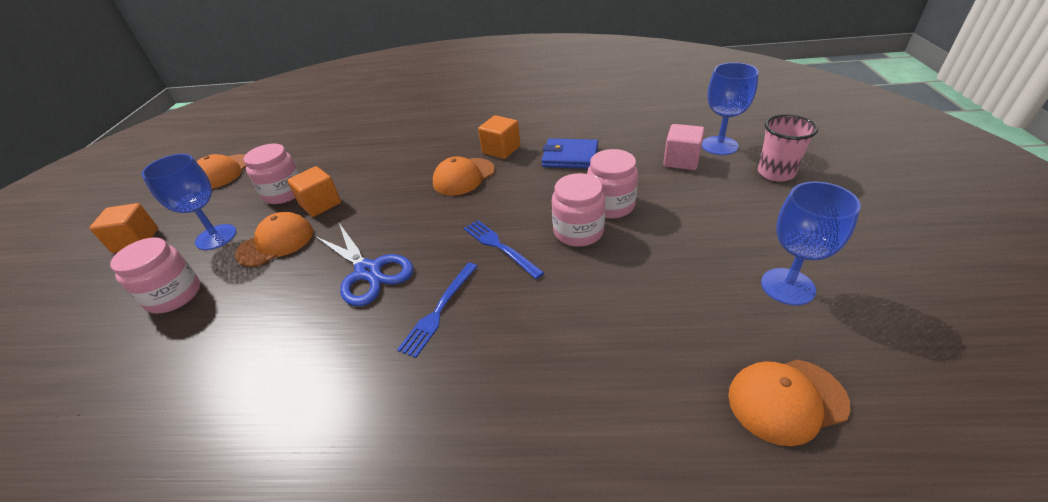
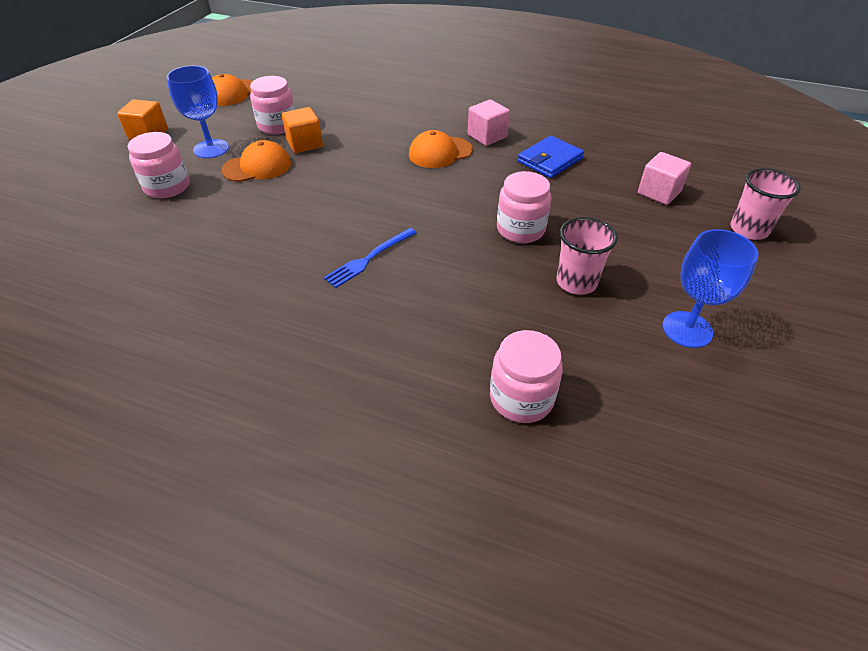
camera: 15 degrees right, 5 degrees up
(368, 271) = (324, 211): blue scissors -> none
(500, 247) = (443, 223): blue fork -> none
(501, 150) = (487, 136): orange cube -> pink cube
(570, 157) = (550, 160): blue wallet -> blue wallet turned 75 degrees counterclockwise
(610, 205) = (563, 215): pink jar -> pink jar (521, 398)
(660, 270) = (576, 282): none -> pink cup
(719, 145) = (708, 188): blue goblet -> none
(786, 400) = (623, 410): orange cap -> none

